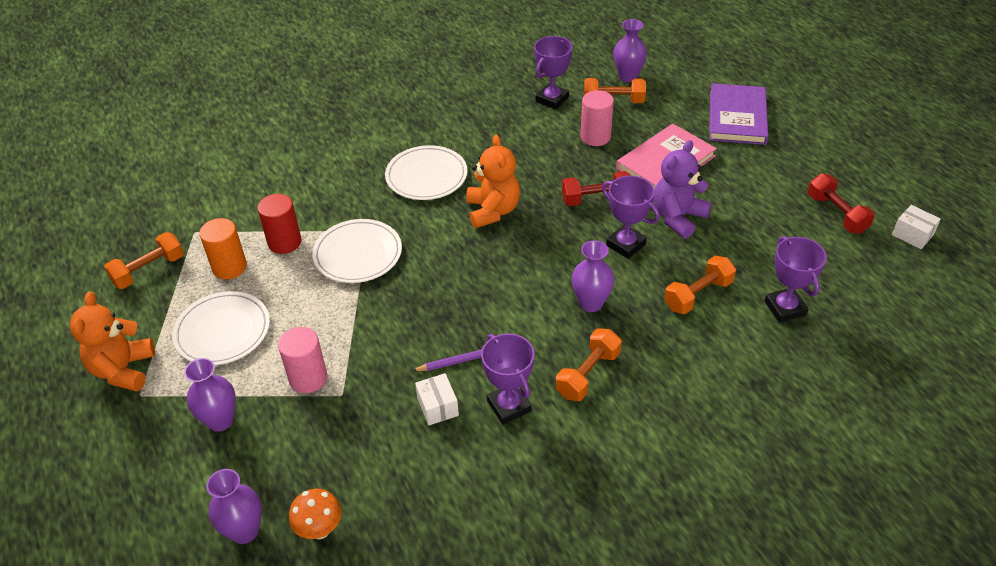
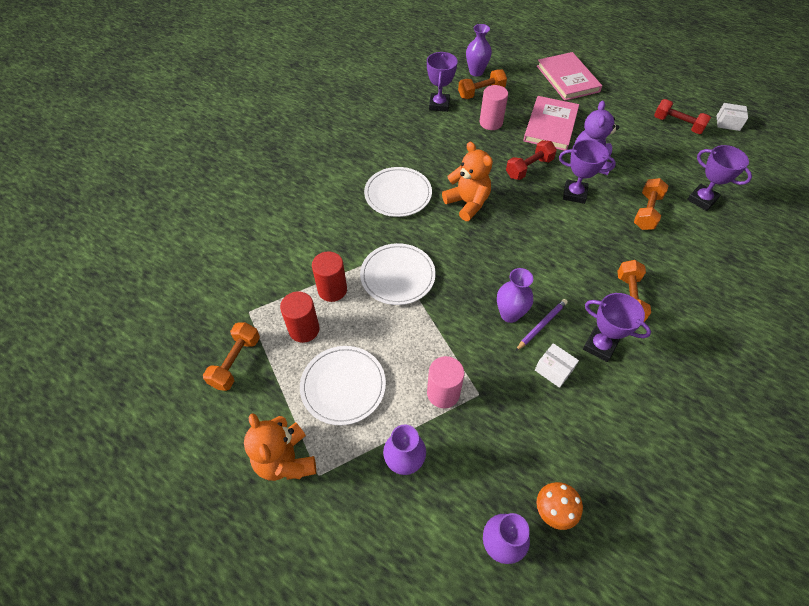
camera: 30 degrees left, 10 degrees up
(229, 267) = (304, 329): orange cylinder -> red cylinder
(591, 303) = (588, 245): purple vase -> purple vase (509, 314)
(737, 117) = (567, 79): purple book -> pink book

